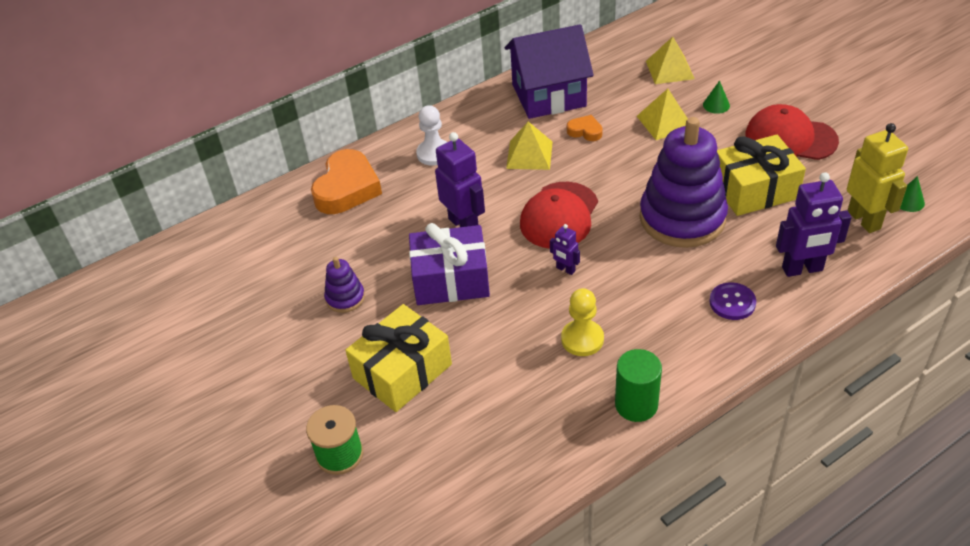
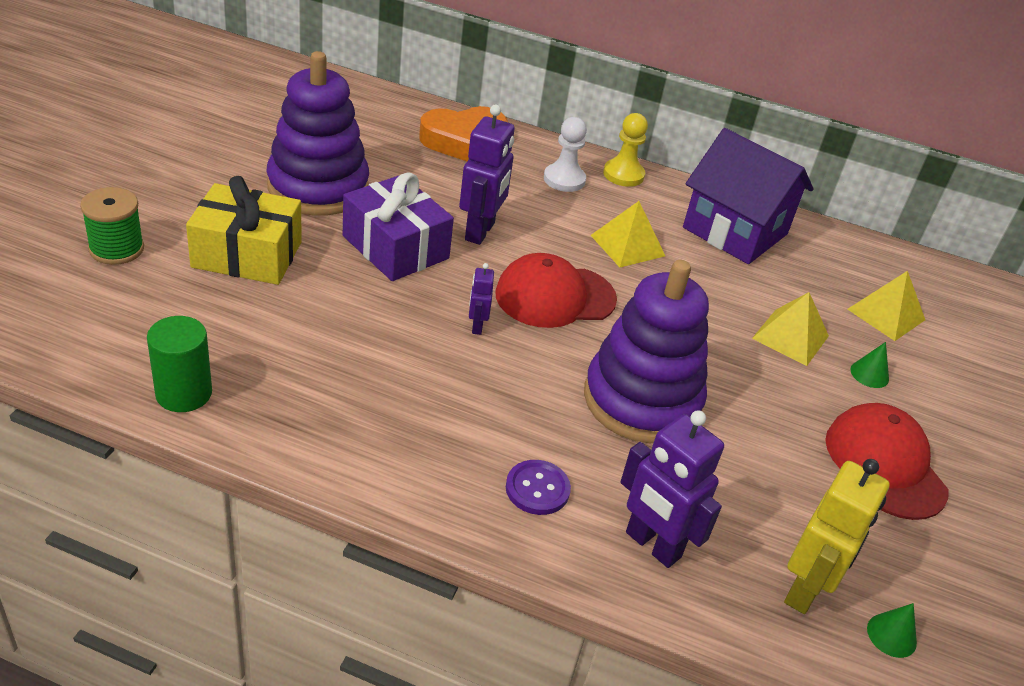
camera: 45 degrees right, 5 degrees down
(345, 298) = (318, 187): purple stacking toy -> purple stacking toy, size x2.25
(582, 339) = (381, 372): yellow pawn -> yellow pawn (623, 174)
(585, 131) = (707, 276): orange heart -> none
(636, 404) = (312, 447): green cylinder -> green cylinder (184, 393)
(754, 190) = (753, 455): yellow gift -> none

